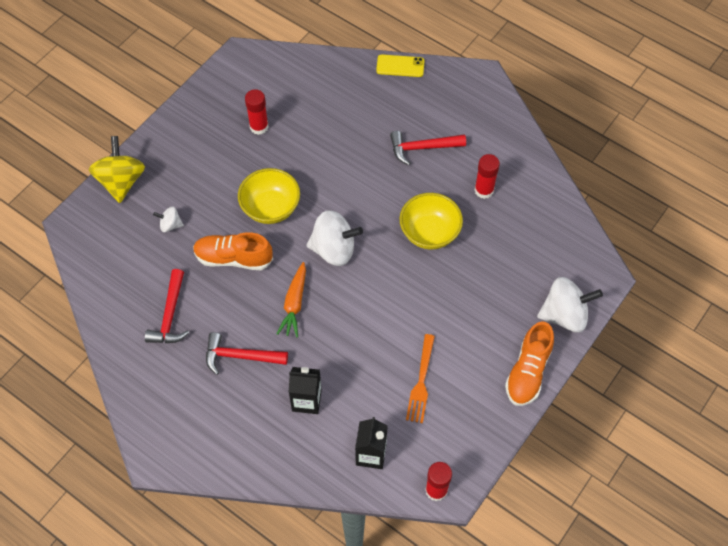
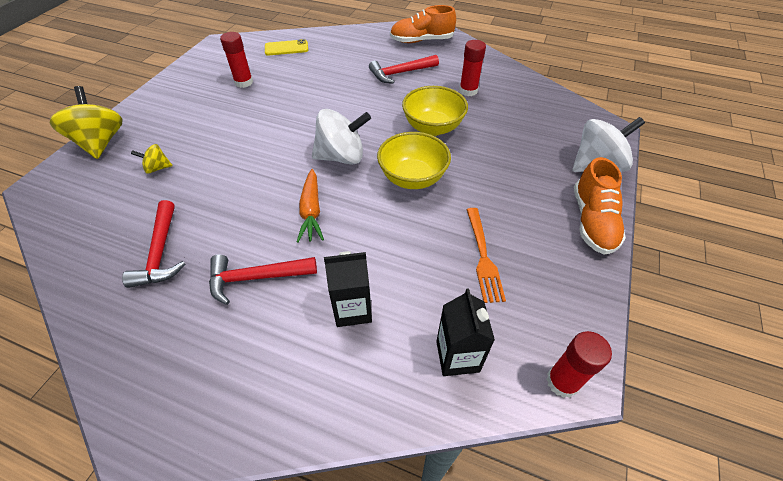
camera: 15 degrees left, 10 degrees down
(170, 225) = (157, 168): white spinning top -> yellow spinning top
(233, 258) = (233, 183): orange shoe -> orange shoe (421, 40)
(271, 208) = (267, 136): yellow bowl -> yellow bowl (412, 178)
(400, 66) = (361, 30): yellow phone -> yellow phone (286, 48)

